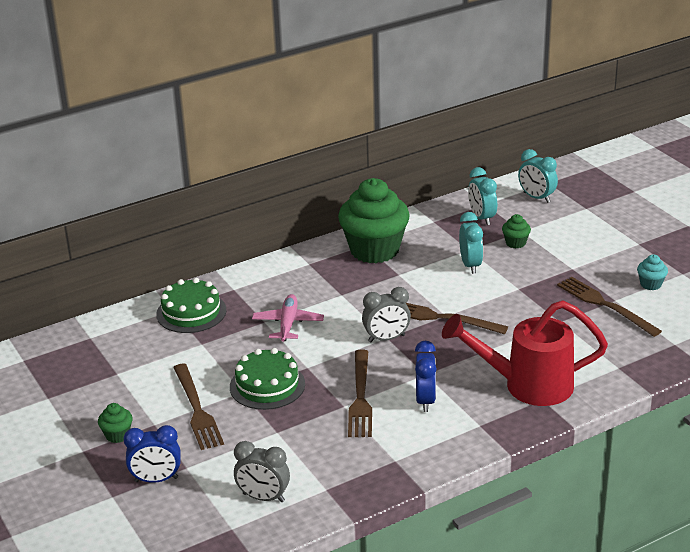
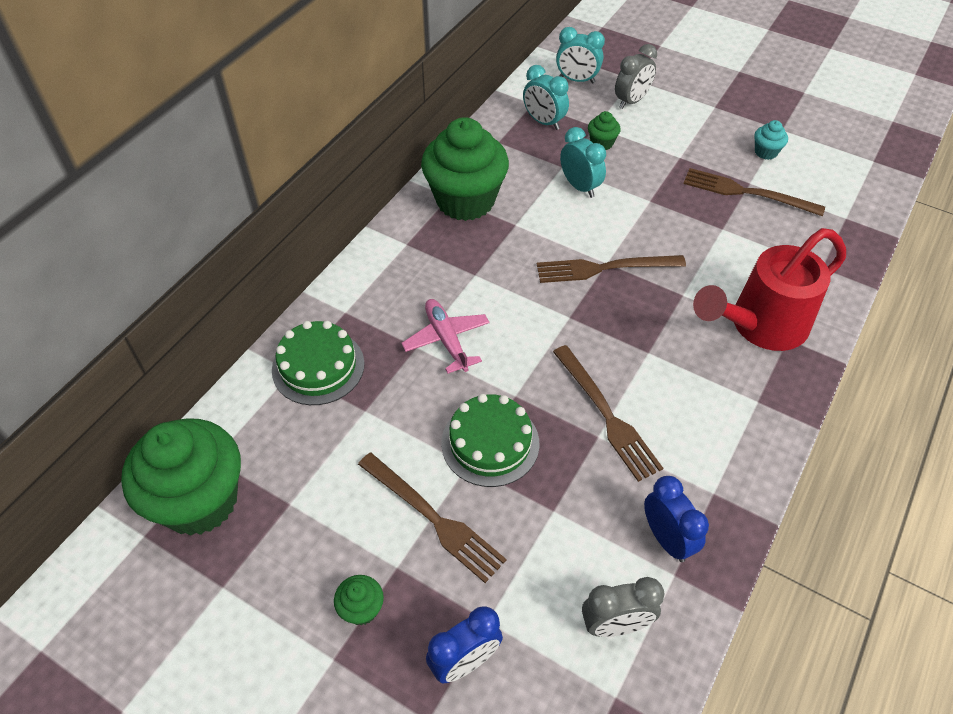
camera: 30 degrees left, 20 degrees up
(66, 355) = (199, 501): none -> green cupcake
(386, 338) = (570, 319): grey clock -> grey clock (631, 101)
(425, 400) = (677, 390): blue clock -> blue clock (666, 539)

